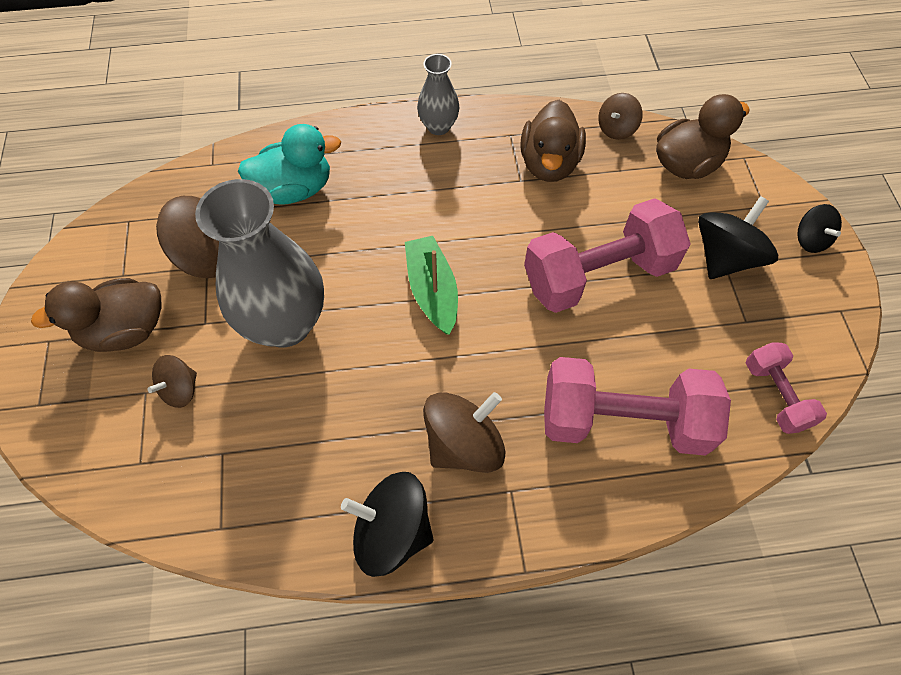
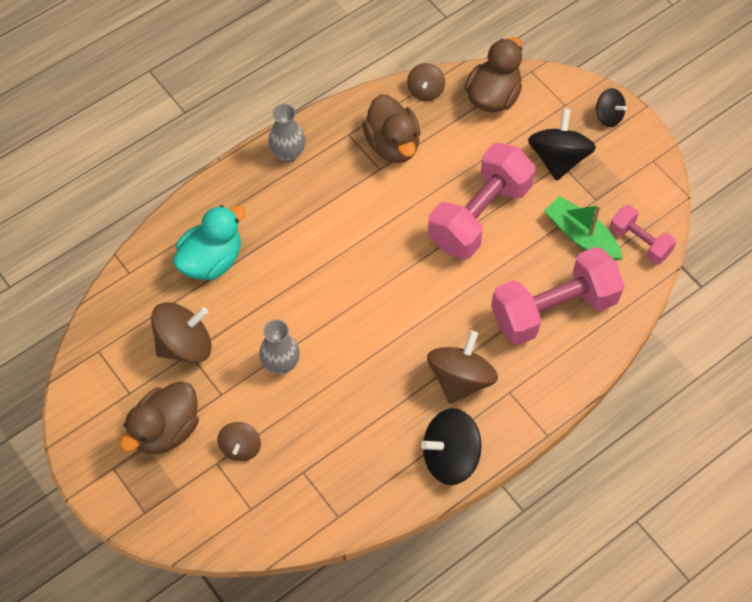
camera: 30 degrees left, 0 degrees up
(285, 323) = (281, 364): grey vase -> grey vase, size x0.50
(432, 291) = (370, 286): green boat -> green boat (581, 236)

